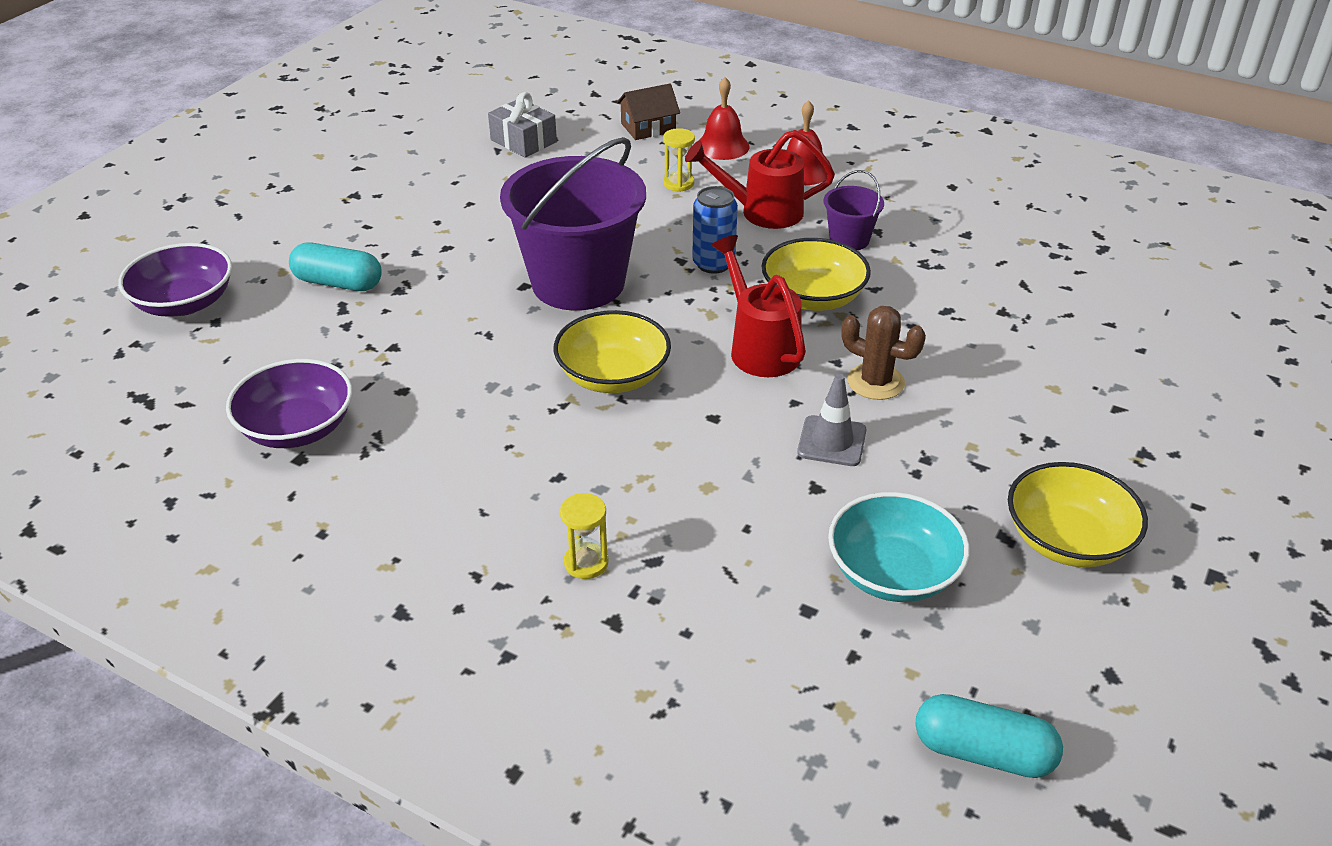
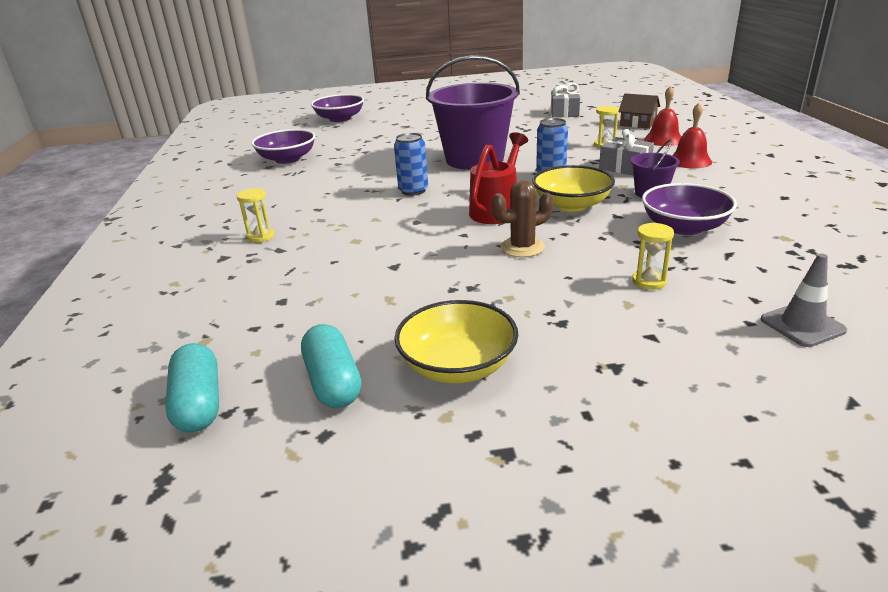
camera: 55 degrees right, 10 degrees down
(338, 283) = (393, 129): turquoise capsule -> turquoise capsule (333, 382)
(613, 376) = (413, 191): yellow bowl -> blue can
(762, 212) = (625, 167): red watering can -> grey gift
(832, 441) = (443, 255): grey traffic cone -> grey traffic cone (802, 325)
(875, 382) = (522, 247): brown cactus -> brown cactus turned 75 degrees clockwise
(893, 572) = (344, 314): turquoise bowl -> none
(947, 271) = (684, 227): none -> purple bowl
(1027, 353) = (649, 281): none -> yellow hourglass

